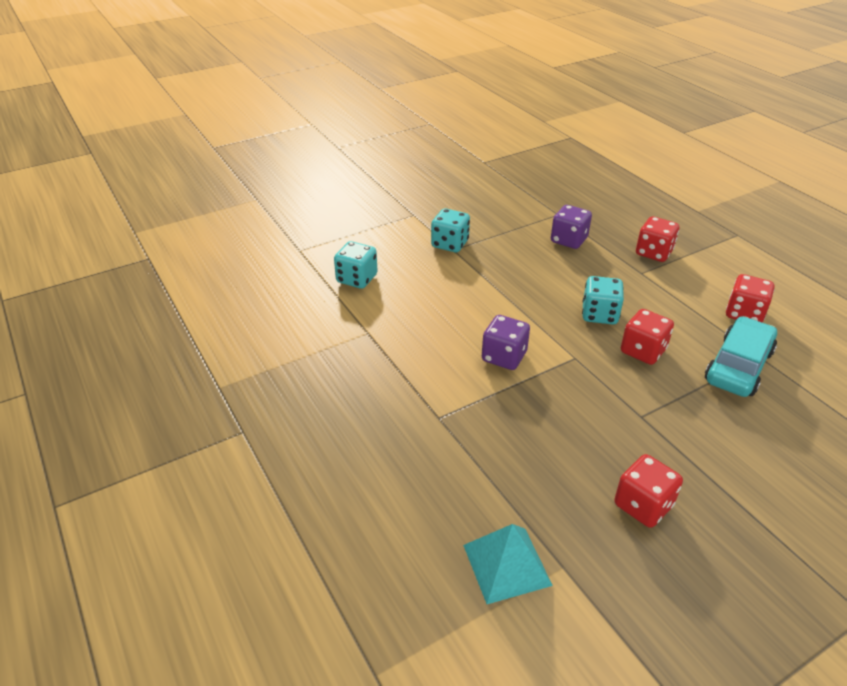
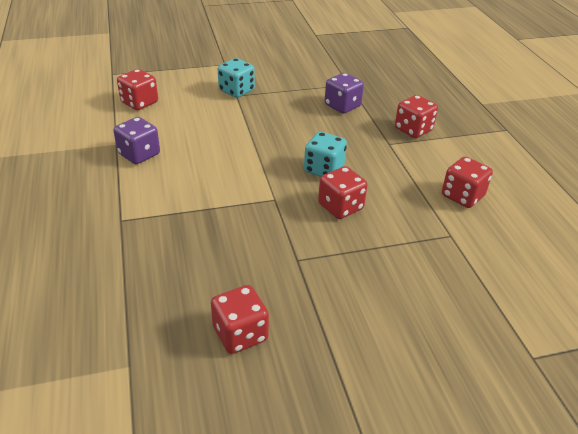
camera: 15 degrees right, 0 degrees up
(357, 279) = (139, 103): turquoise dice -> red dice
(504, 357) = (213, 185): purple dice -> purple dice (139, 154)
(507, 565) = (82, 350): turquoise pyramid -> none
(738, 366) = (422, 239): turquoise car -> none

